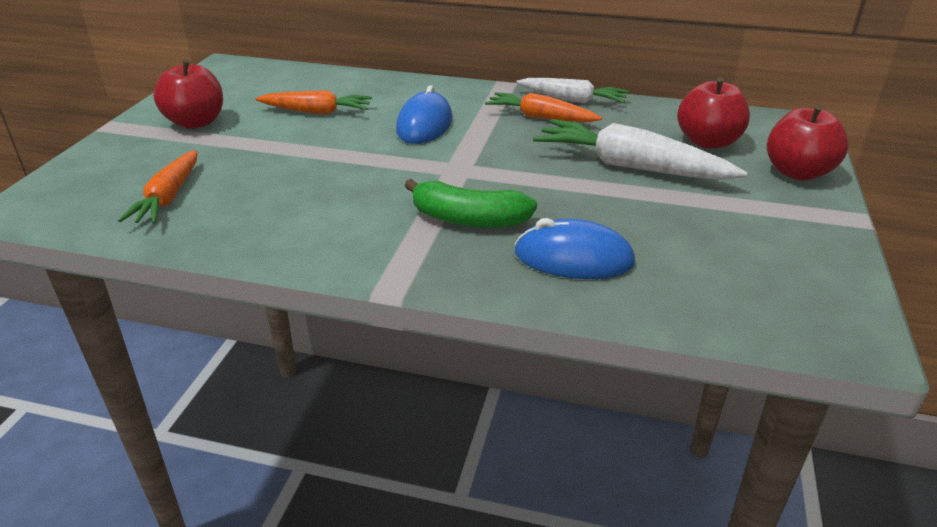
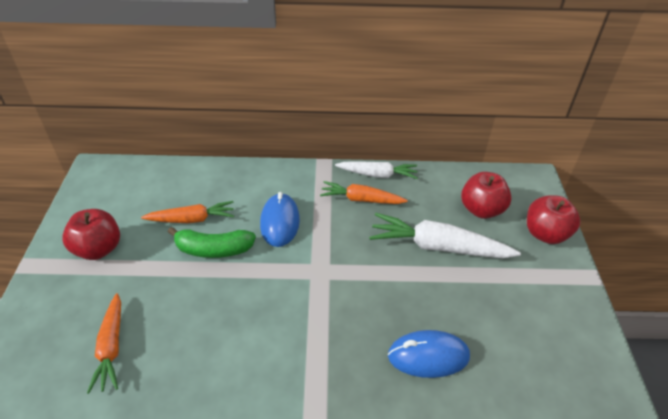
camera: 15 degrees left, 10 degrees up
(468, 219) = (345, 328): green banana -> green banana (213, 249)

